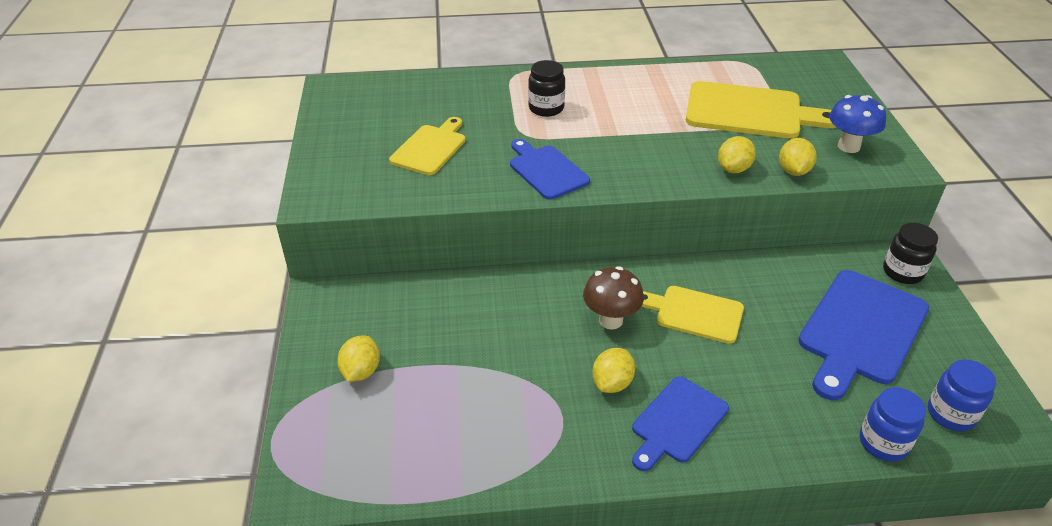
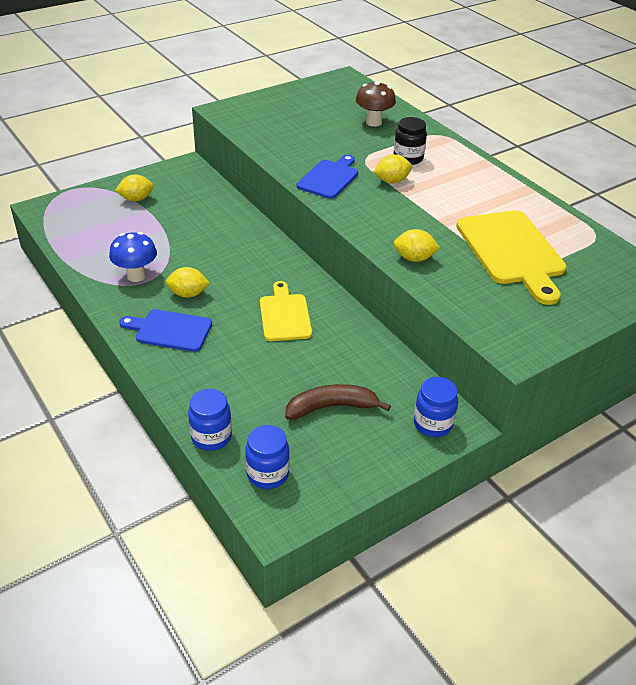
camera: 60 degrees right, 0 degrees up
(430, 148) = (312, 130): yellow cutting board -> none
(610, 320) = (248, 278): brown mushroom -> brown mushroom (373, 122)
(793, 171) = (442, 289): yellow lemon -> yellow lemon (391, 181)
(848, 146) = (515, 315): blue mushroom -> blue mushroom (136, 276)
(860, 330) = (331, 407): blue cutting board -> brown banana
(902, 272) = (432, 424): black jar -> blue jar

